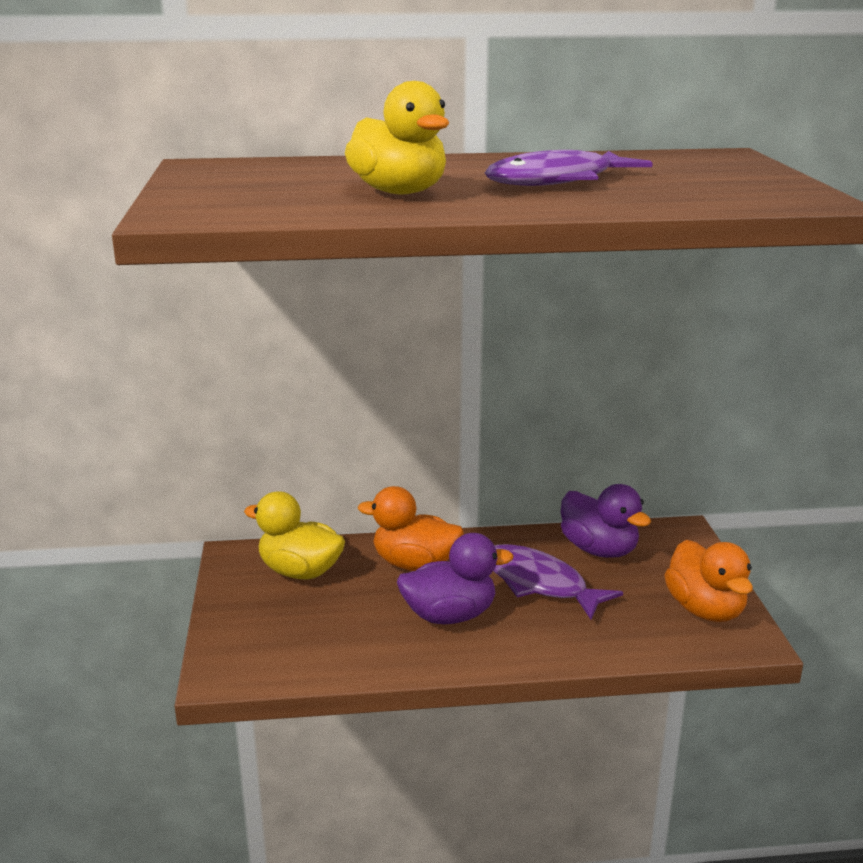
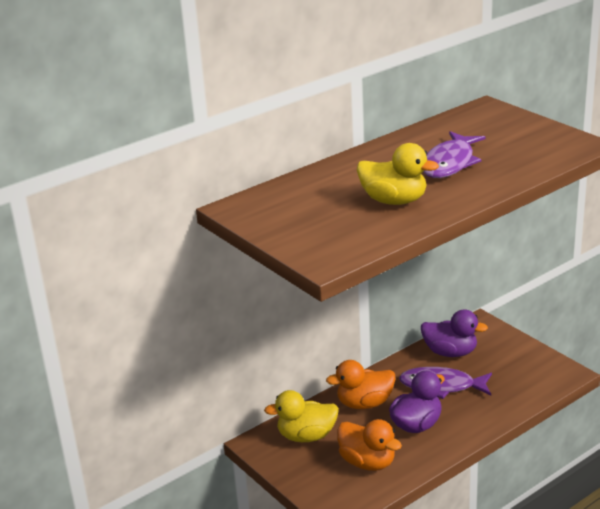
camera: 30 degrees left, 5 degrees up
(705, 610) = (534, 365): orange duck -> orange duck (367, 462)

